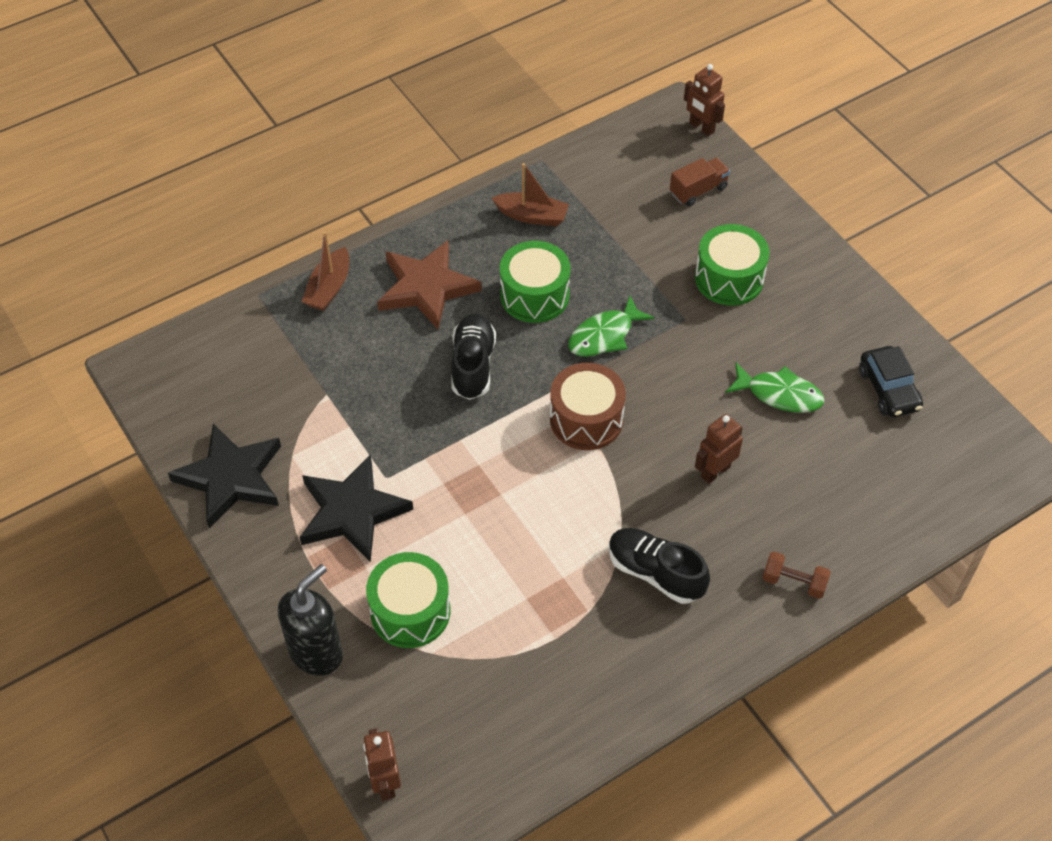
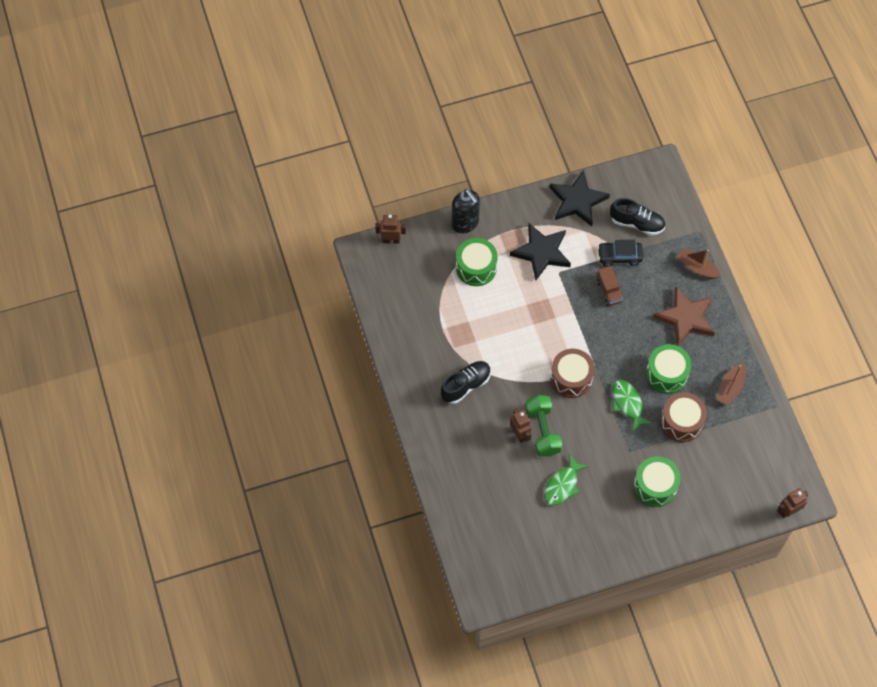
camera: 105 degrees right, 10 degrees up
(473, 365) = (623, 329): black shoe -> black shoe (637, 223)
(610, 264) = (681, 422): none -> brown drum
(696, 440) = (542, 431): none -> green dumbbell
(698, 190) = (732, 491): brown truck -> brown truck (609, 291)
(794, 582) = (441, 451): brown dumbbell -> none
(888, 389) = (551, 547): black car -> black car (619, 256)

